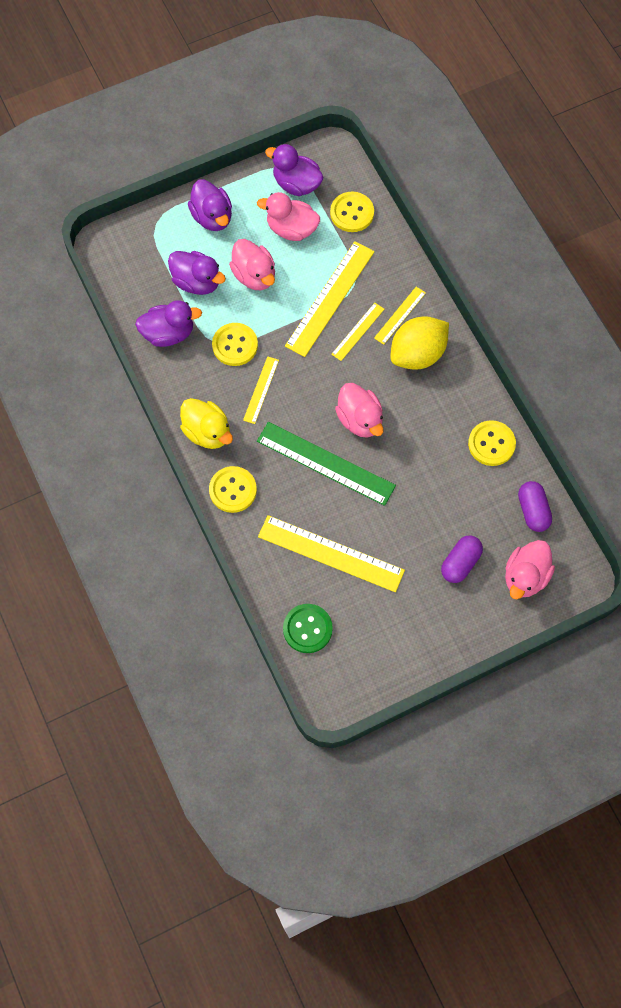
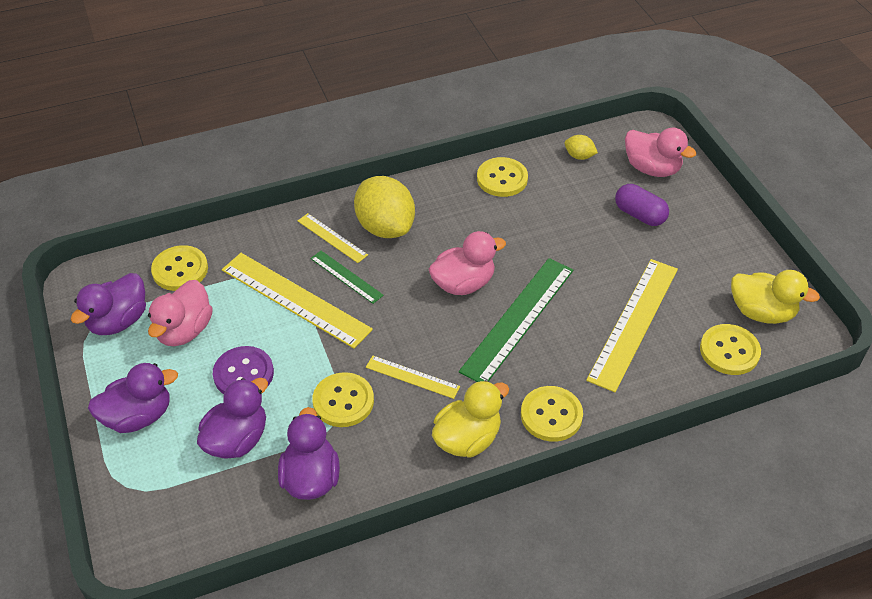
camera: 85 degrees left, 20 degrees down
(254, 275) = (243, 374): pink duck -> purple button
(307, 629) = (729, 351): green button -> yellow button
(353, 660) = (761, 312): none -> yellow duck
(358, 331) = (346, 276): yellow ruler -> green ruler
(533, 511) = (579, 156): purple capsule -> yellow lemon

